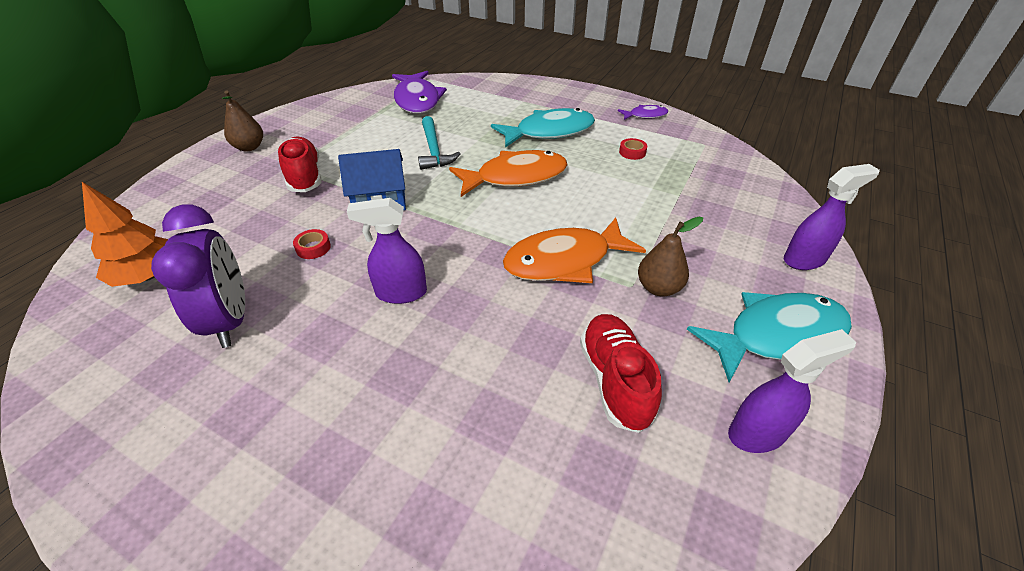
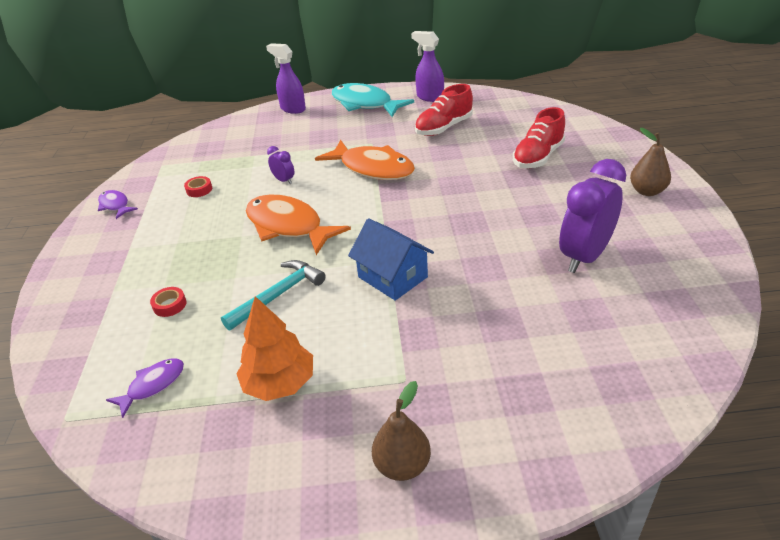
camera: 120 degrees left, 5 degrees down
(148, 275) = (624, 336): orange tree -> orange tree (279, 383)
(304, 176) = (408, 354): red shoe -> red shoe (538, 157)
(313, 248) = (485, 271): red tape -> red tape (170, 305)
(400, 293) = (473, 208): purple spray bottle -> none
(417, 100) = (153, 385): purple fish -> purple fish, size x0.50
(549, 132) = (187, 243): turquoise fish -> none
(601, 197) = (284, 180): none -> purple clock
(658, 288) = (363, 136): brown pear -> brown pear (647, 191)

